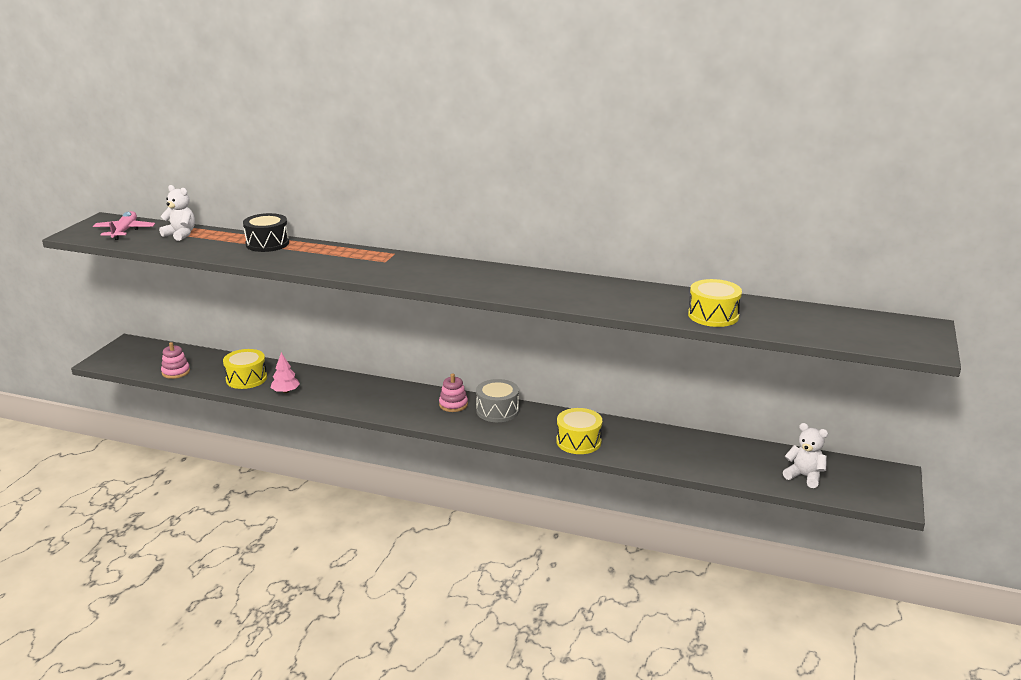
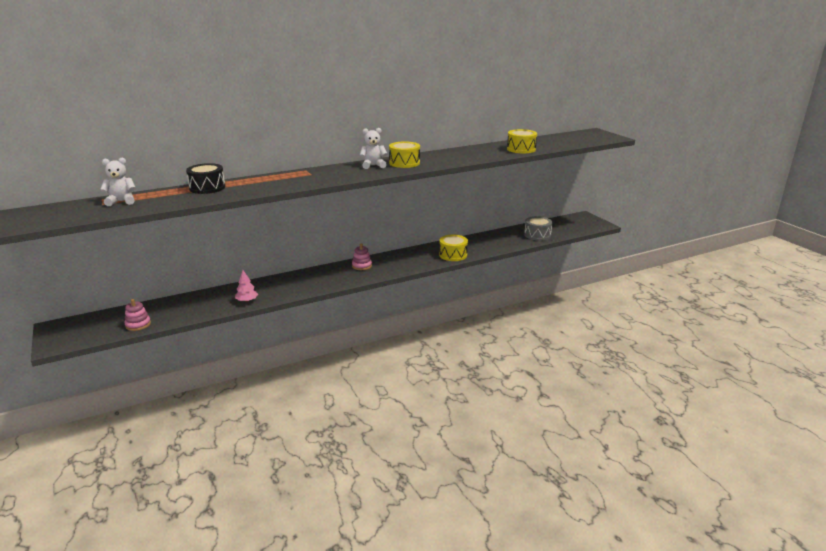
camera: 45 degrees left, 0 degrees up
(124, 231) = (63, 212): pink plane -> none
(246, 378) = (203, 306): yellow drum -> yellow drum (404, 163)
(497, 411) = (390, 259): grey drum -> grey drum (537, 235)
(804, 476) = (559, 229): white teddy bear -> white teddy bear (373, 166)

